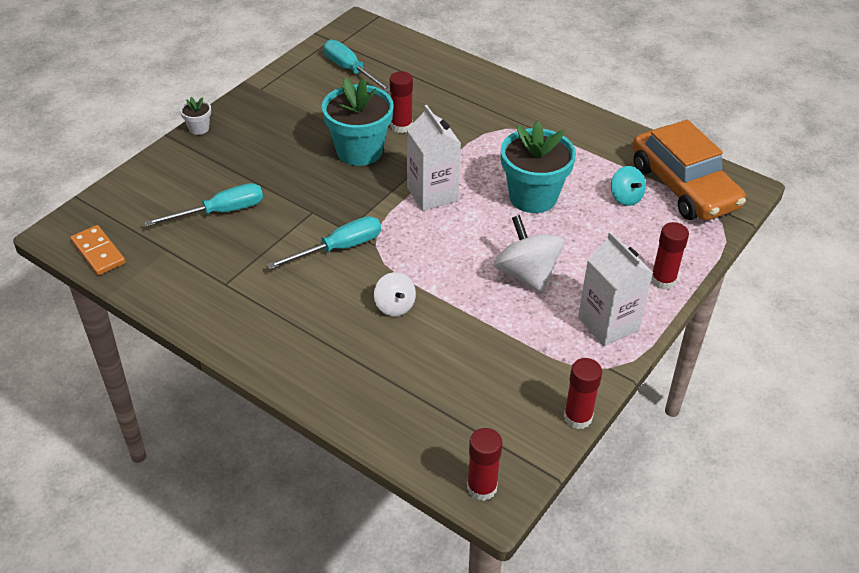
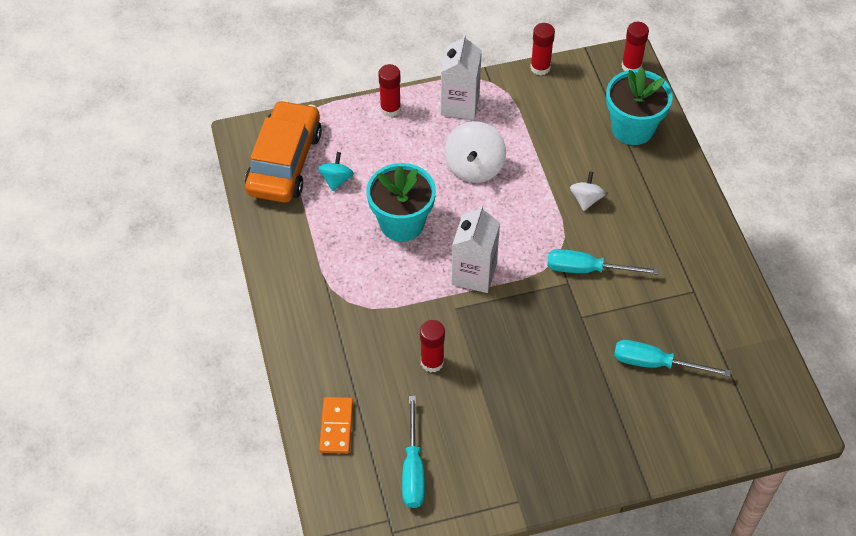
camera: 140 degrees left, 10 degrees up
(98, 252) = (778, 383): orange domino -> orange domino (336, 426)
(199, 128) = (613, 481): white flower pot -> none
(359, 151) = (492, 357): turquoise flower pot -> turquoise flower pot (632, 128)

